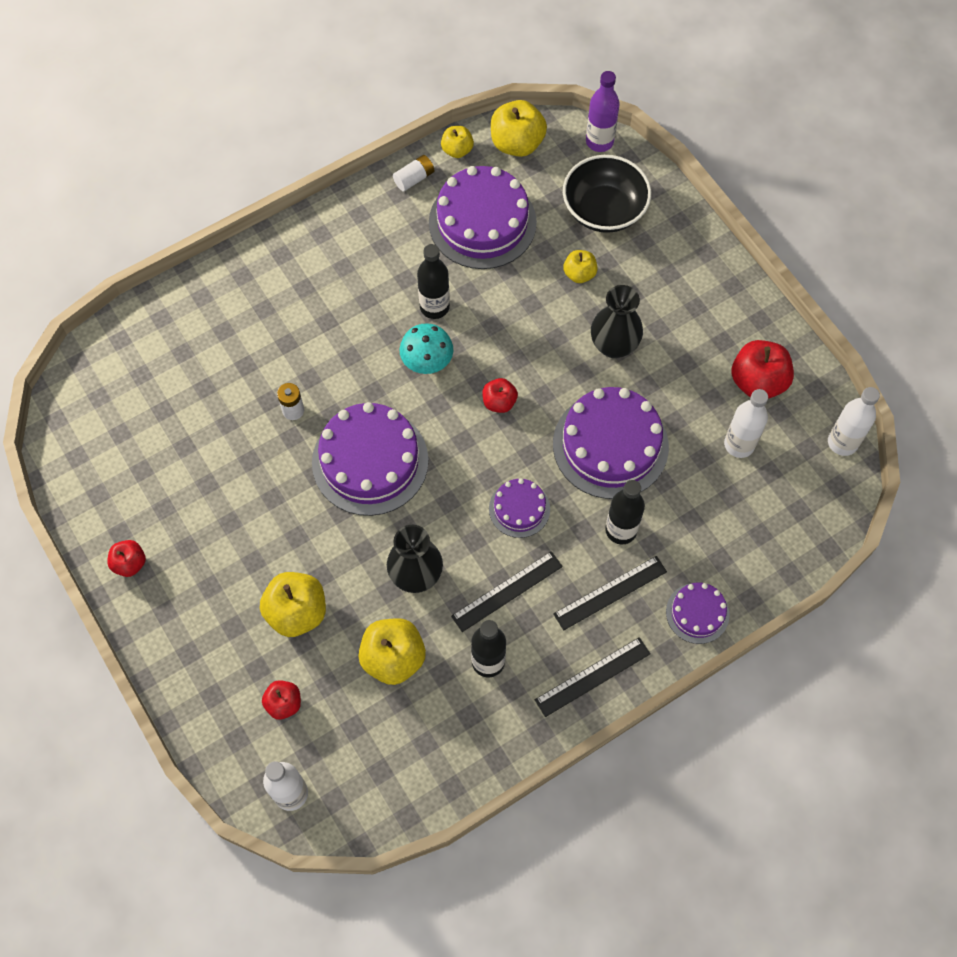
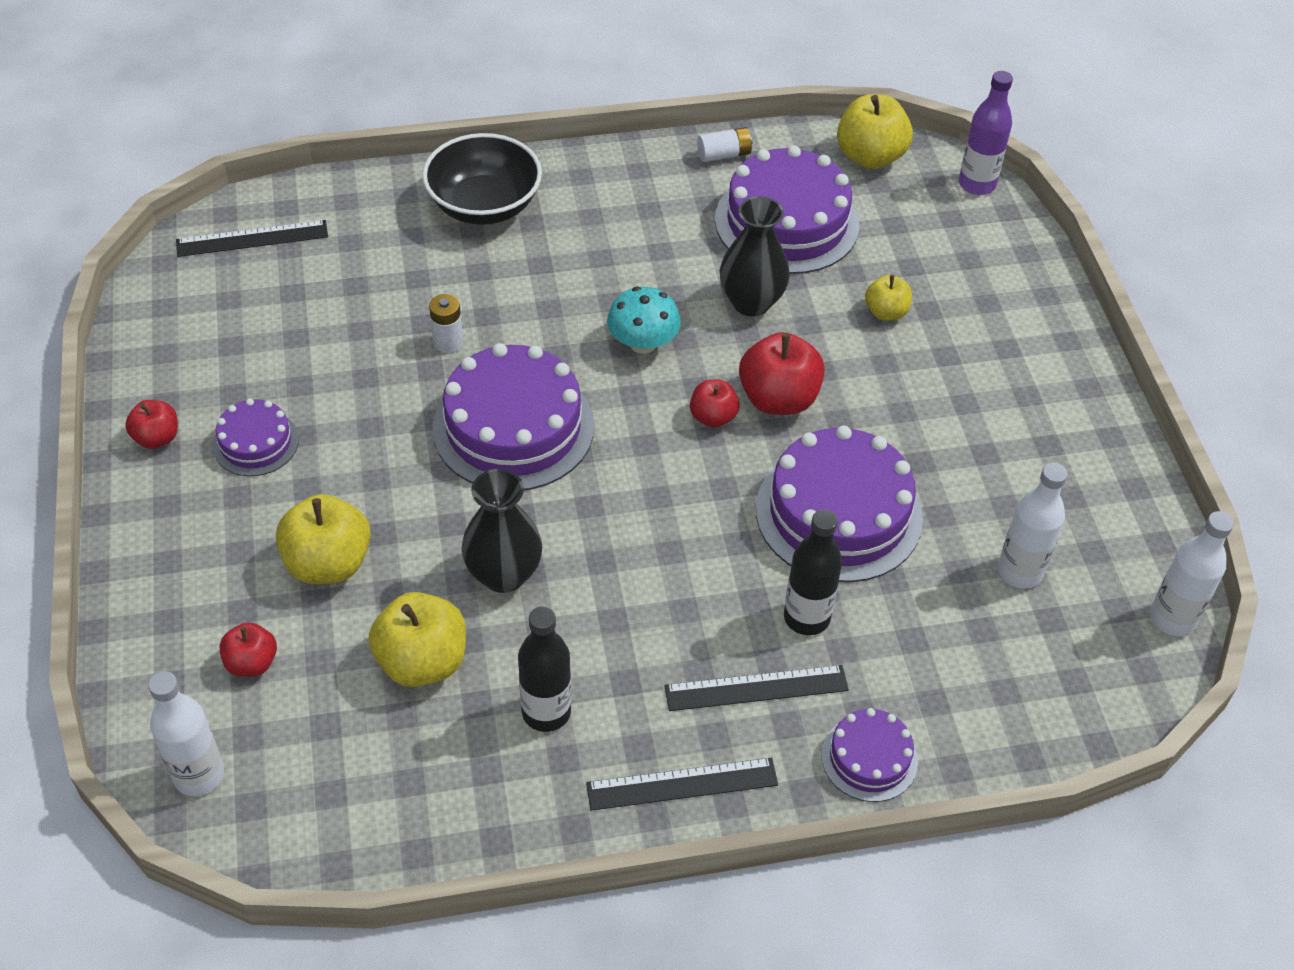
camera: 20 degrees right, 15 degrees down
(434, 307) = (681, 290): black bottle -> none
(457, 150) = (791, 142): yellow apple -> none
(507, 591) = (615, 636): black ruler -> black ruler (252, 238)
(519, 509) = (680, 545): purple cake -> purple cake (255, 442)
(604, 210) = (950, 255): black bowl -> black bowl (484, 205)
(614, 345) = (895, 403): black vase -> black vase (751, 302)
(757, 382) = (1077, 506): red apple -> red apple (778, 399)

